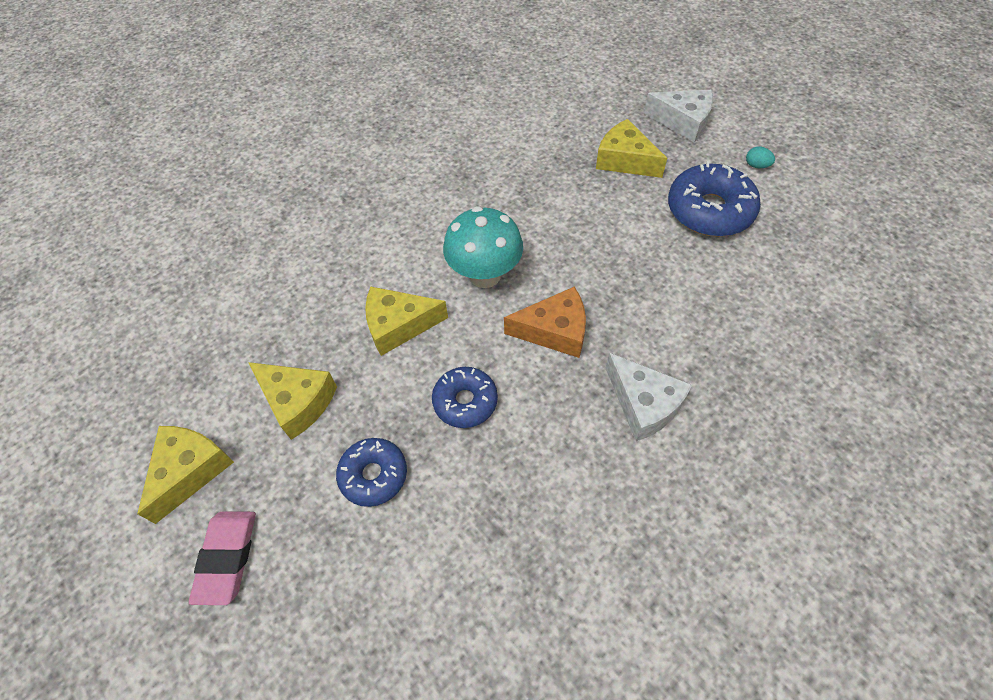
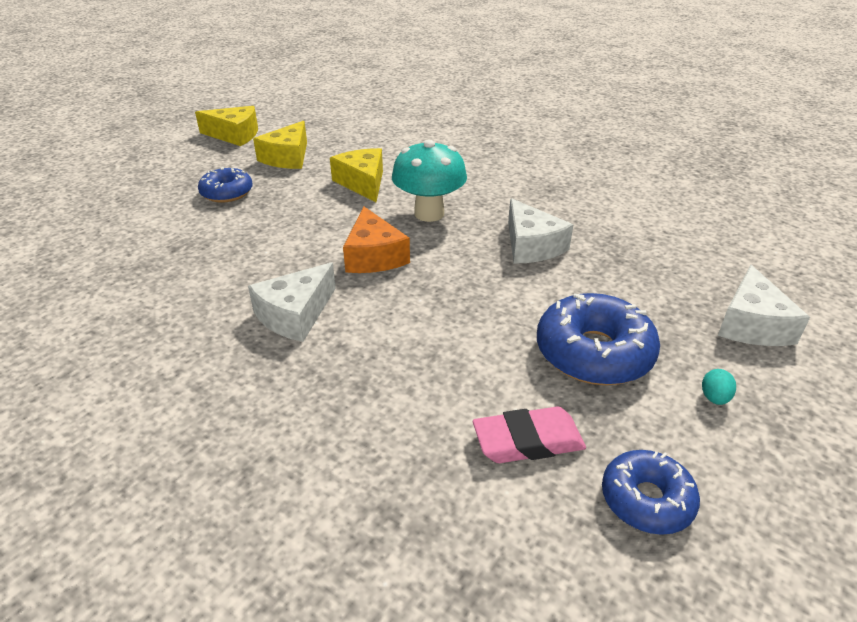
camera: 75 degrees right, 20 degrees down
(227, 558) = (173, 156): pink eraser -> pink eraser (528, 441)
(465, 401) = (292, 220): blue donut -> blue donut (646, 500)
(561, 212) = (531, 246): none -> white cheese
(625, 160) = (640, 281): yellow cheese -> none

